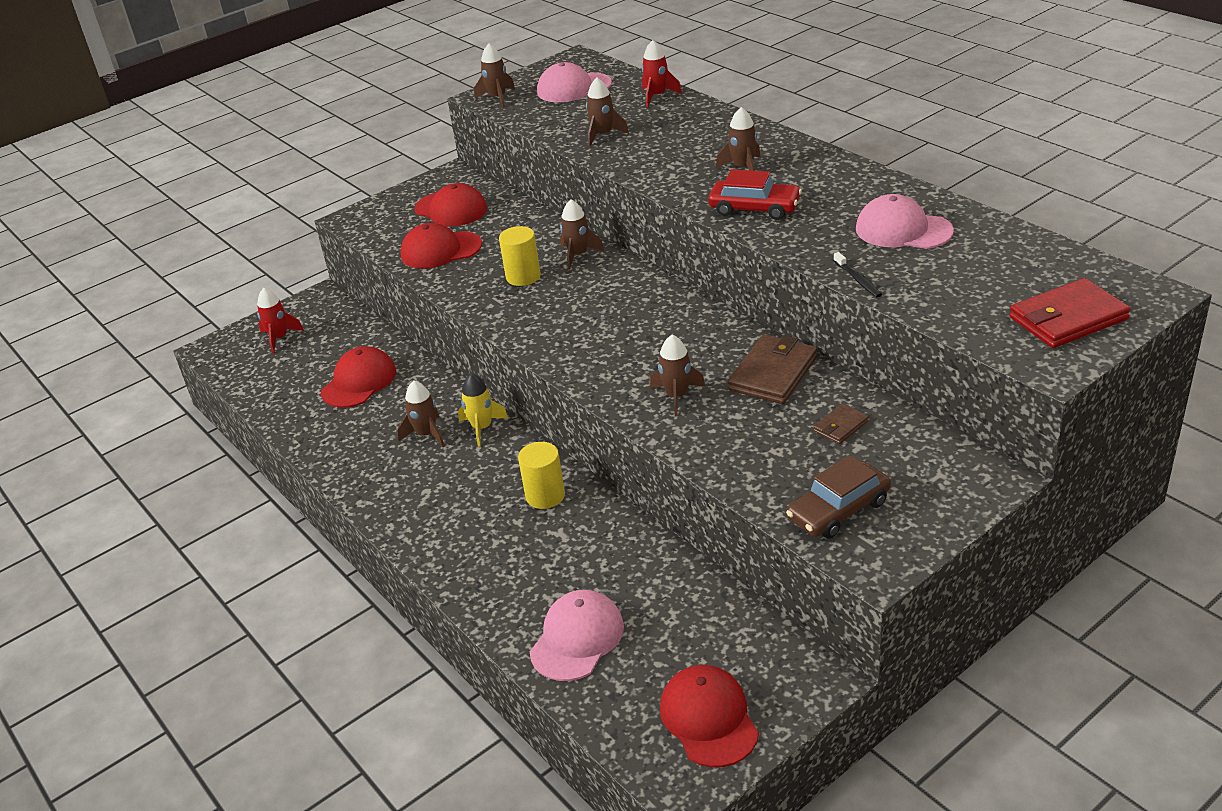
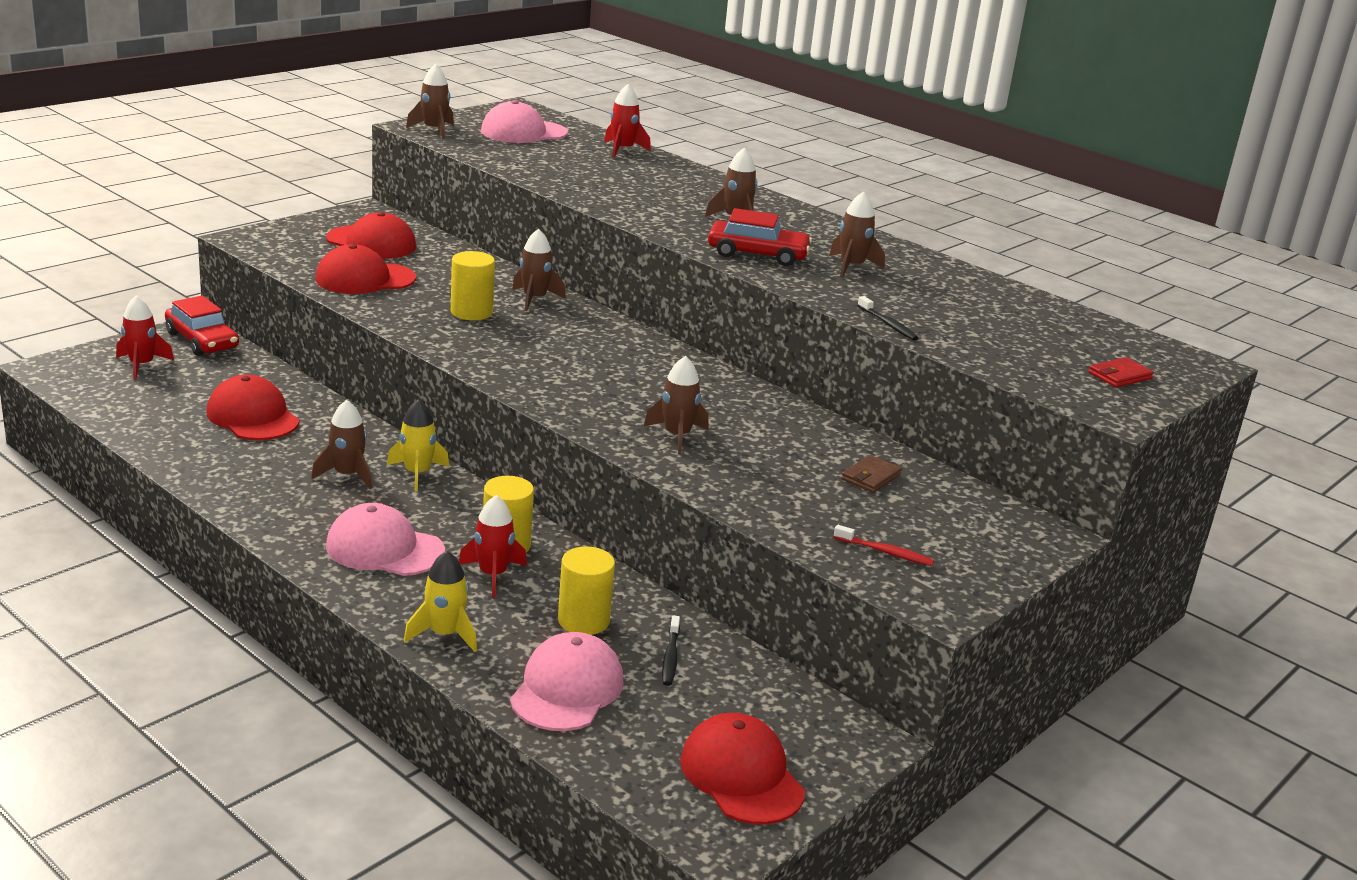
camera: 15 degrees left, 10 degrees down
(327, 307) = (202, 340): none -> red car
(359, 382) = (253, 417): red cap -> red cap turned 60 degrees counterclockwise
(486, 589) = (445, 634): none -> yellow rocket
(531, 527) = (493, 575): none -> red rocket
(599, 568) = (583, 620): none -> yellow cylinder
(603, 135) = (567, 175): brown rocket -> brown rocket (852, 267)
(666, 601) = (670, 657): none -> black toothbrush
(773, 373) = (784, 424): brown wallet -> none
(838, 510) = (885, 552): brown car -> red toothbrush
(903, 230) = (925, 288): pink cap -> pink cap (384, 549)
(1068, 318) = (1120, 376): red wallet -> red wallet, size x0.52

